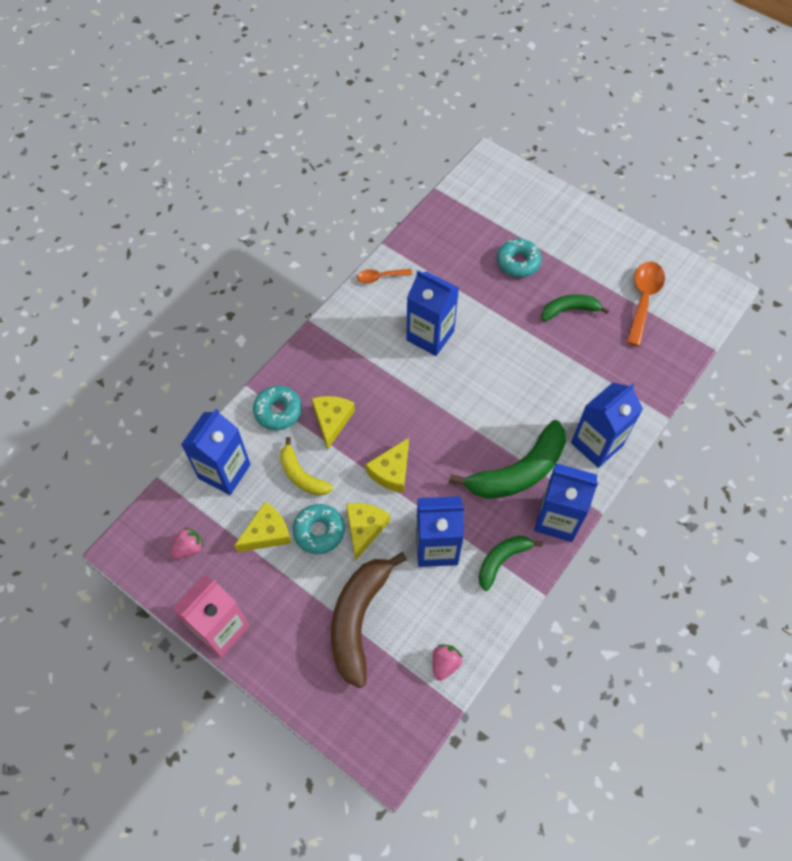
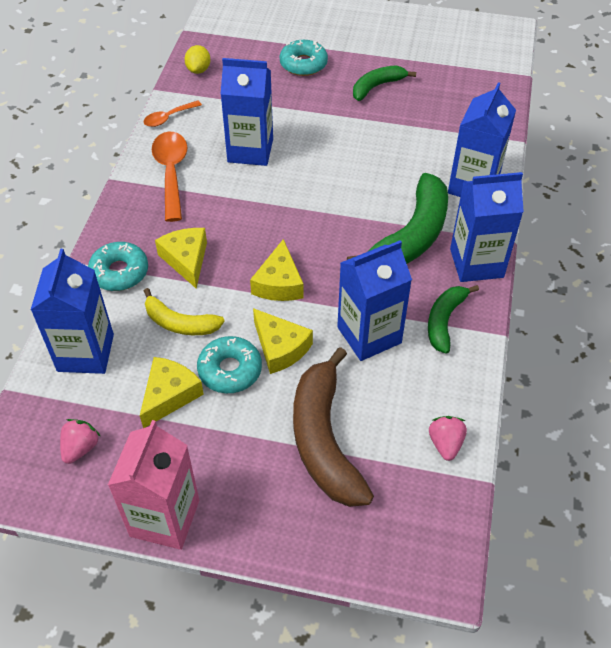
camera: 25 degrees left, 10 degrees down
(364, 528) = (280, 348): yellow cheese -> yellow cheese turned 150 degrees clockwise
(427, 236) = (198, 70): none -> yellow lemon
(643, 300) = (440, 58): orange spoon -> orange spoon (171, 173)

